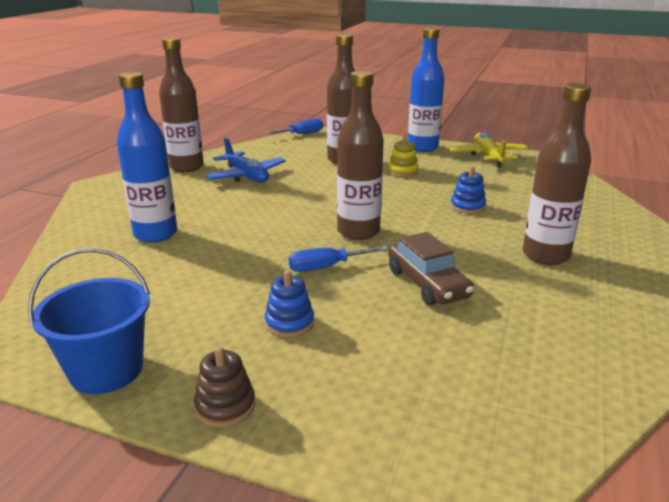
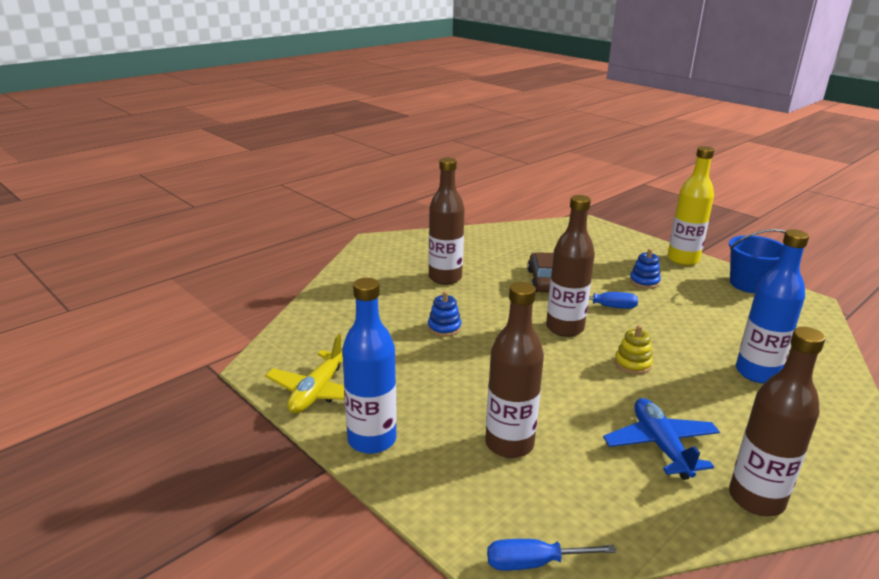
camera: 155 degrees left, 0 degrees up
(225, 406) = (683, 260): brown stacking toy -> yellow bottle
(403, 171) = (453, 394): yellow stacking toy -> yellow stacking toy (632, 364)

